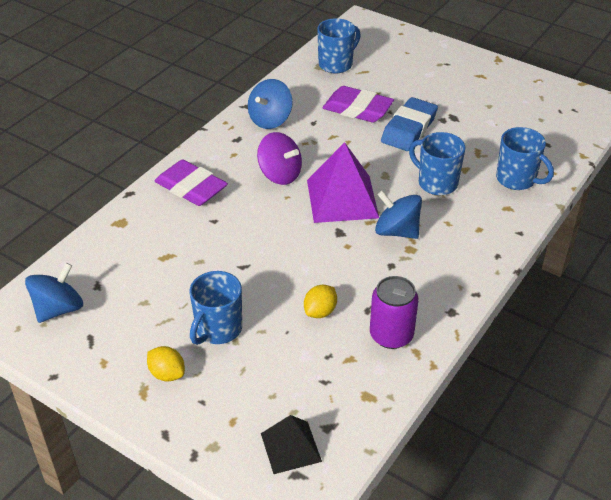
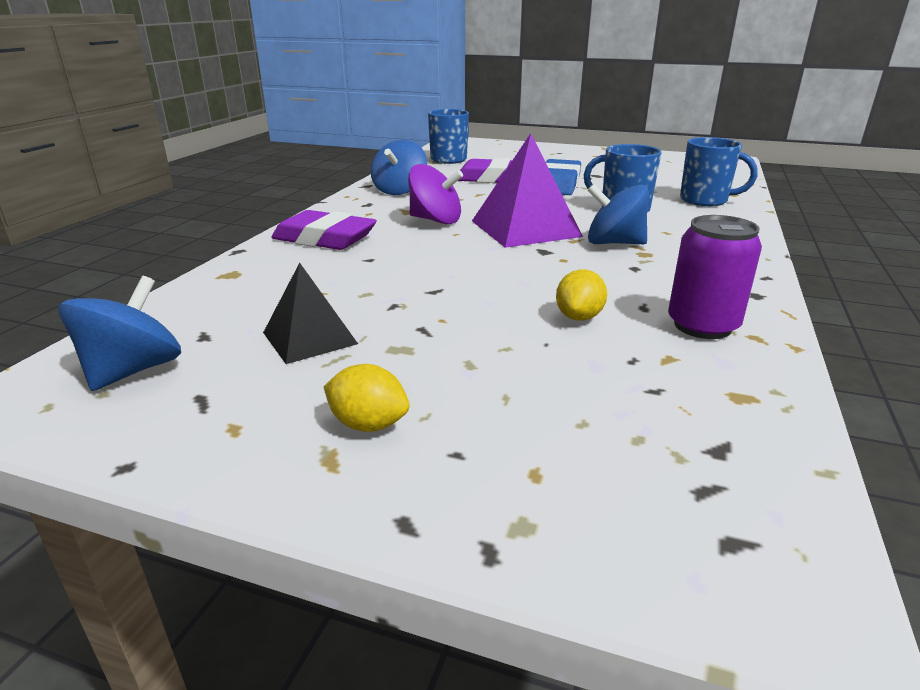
camera: 15 degrees left, 15 degrees down
(218, 329) = (433, 356): blue mug -> none
(290, 447) = (680, 495): black pyramid -> black pyramid (309, 338)

